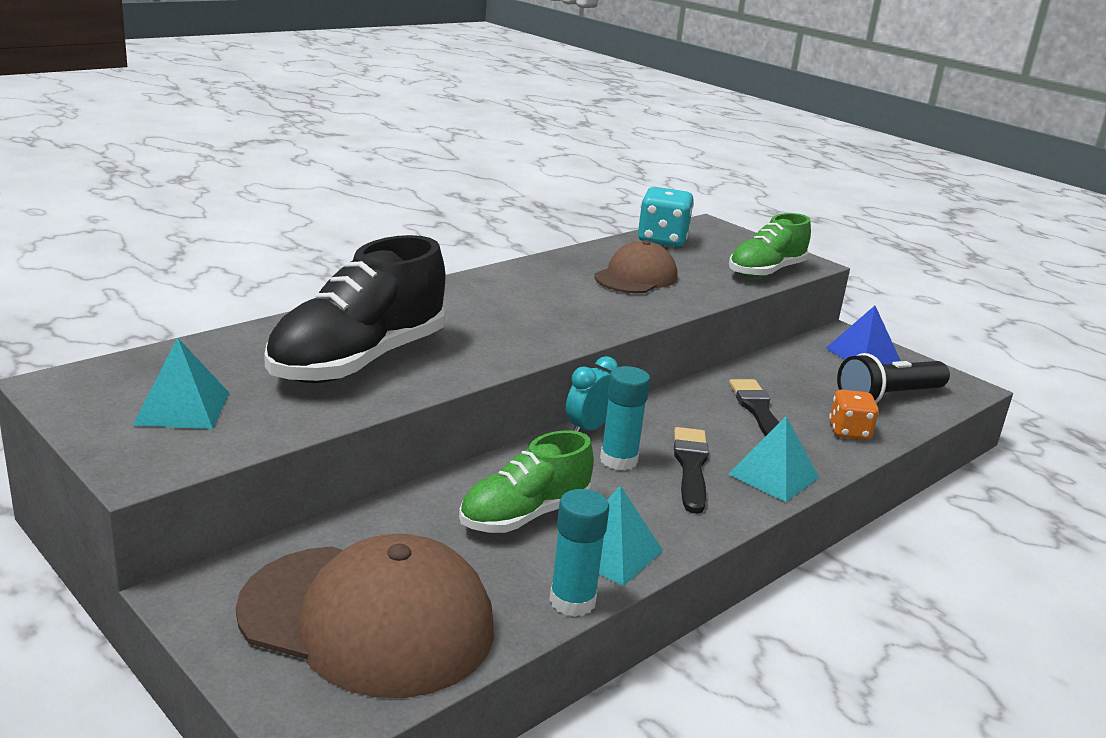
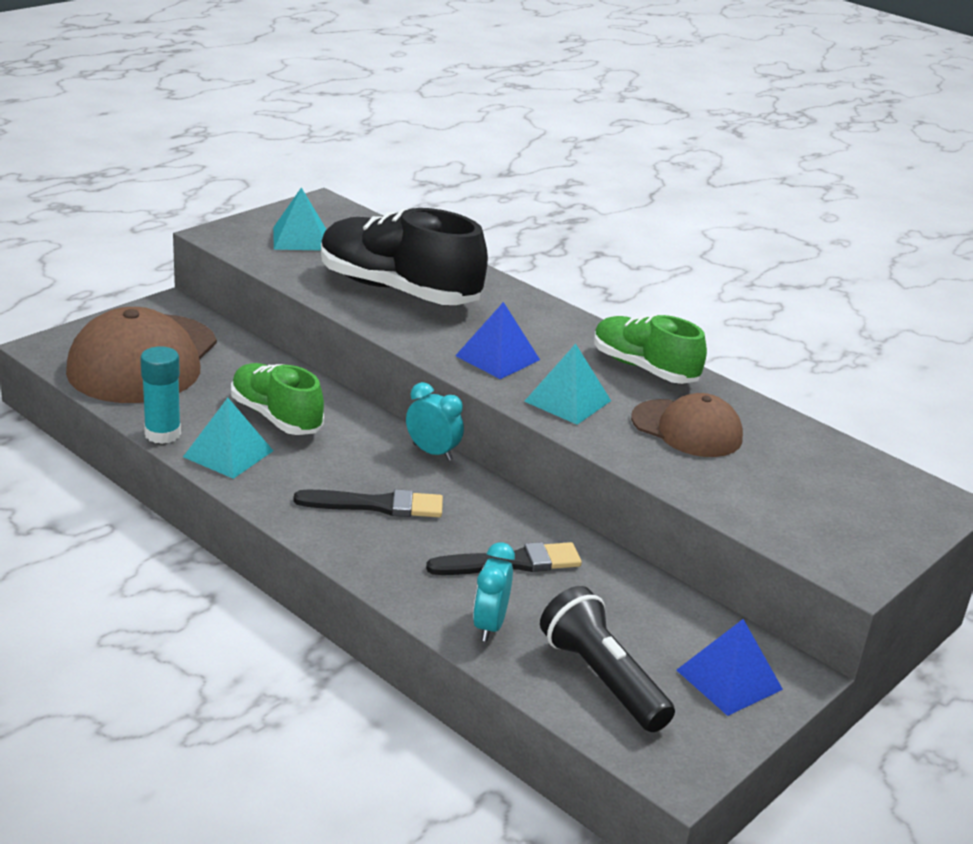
camera: 85 degrees right, 5 degrees up
(520, 330) = (497, 357): none -> blue pyramid
(618, 460) = (377, 465): turquoise glue stick -> none
(662, 240) = (837, 457): turquoise dice -> none
(766, 271) = (784, 528): green shoe -> green shoe (644, 368)
(773, 476) = (372, 555): turquoise pyramid -> turquoise pyramid (567, 401)
(849, 432) = (489, 625): orange dice -> turquoise clock

